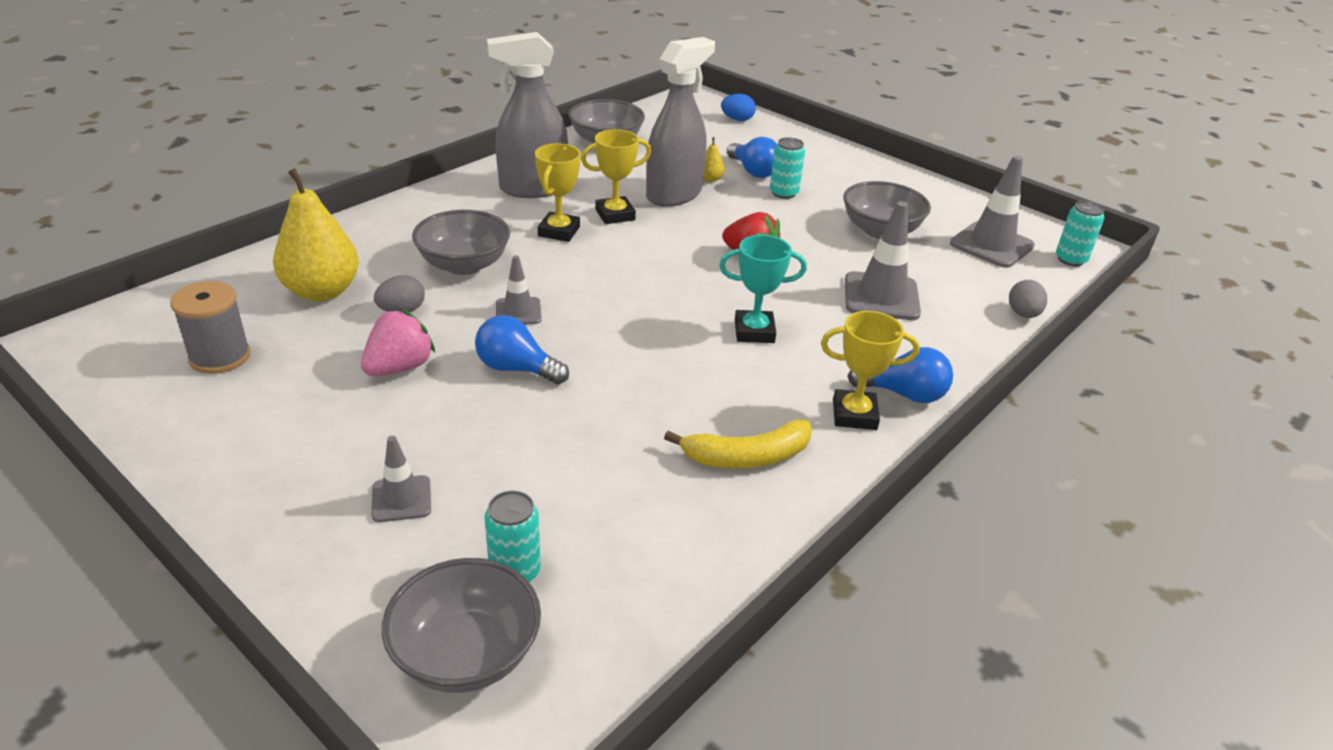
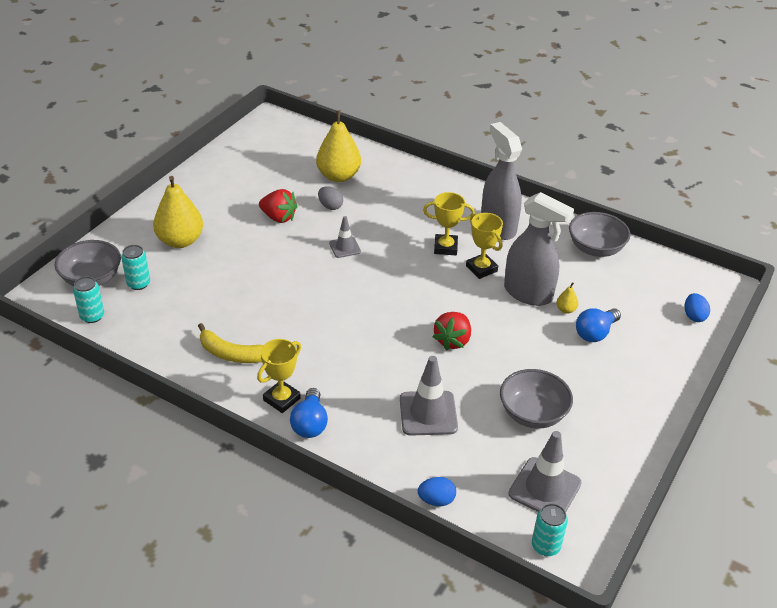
camera: 80 degrees right, 5 degrees up
(220, 357) = (271, 162): grey spool -> none
(399, 367) = (278, 217): pink strawberry -> red strawberry
(401, 499) = (180, 241): grey traffic cone -> yellow pear
(464, 265) = (387, 217): grey bowl -> none
(516, 369) = (289, 257): blue light bulb -> none
(747, 457) = (232, 354): yellow banana -> yellow banana turned 45 degrees counterclockwise
(754, 331) = (358, 349): turquoise trophy -> none
(783, 193) = (566, 353): turquoise can -> turquoise can (92, 316)
(854, 415) = (281, 399): yellow trophy -> yellow trophy turned 45 degrees clockwise
(1023, 314) = (436, 500): grey egg -> blue egg

